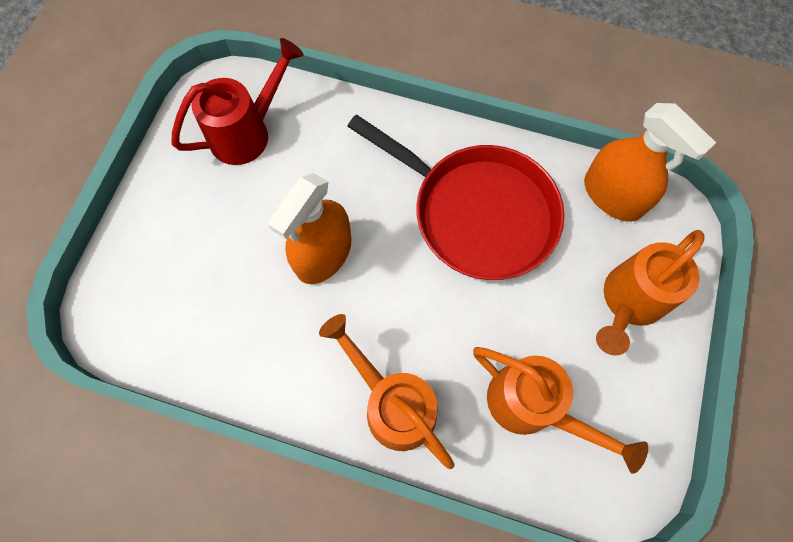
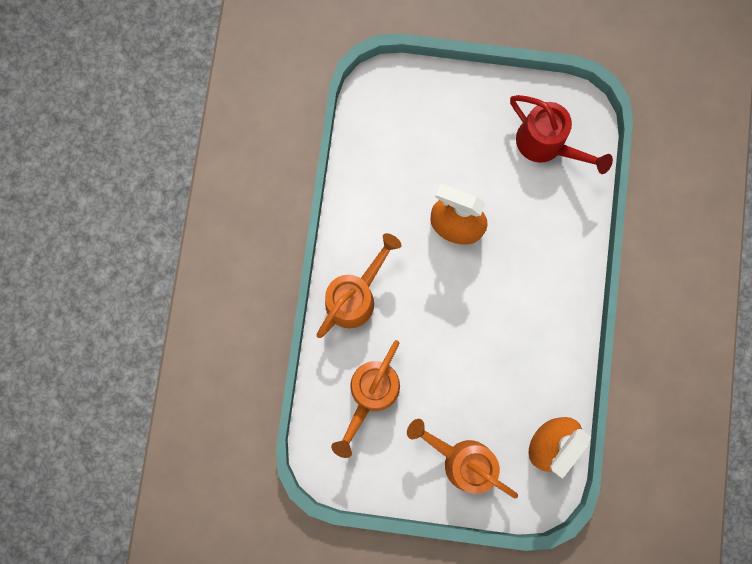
camera: 80 degrees right, 10 degrees up
(477, 213) = (512, 336): red pan -> none

